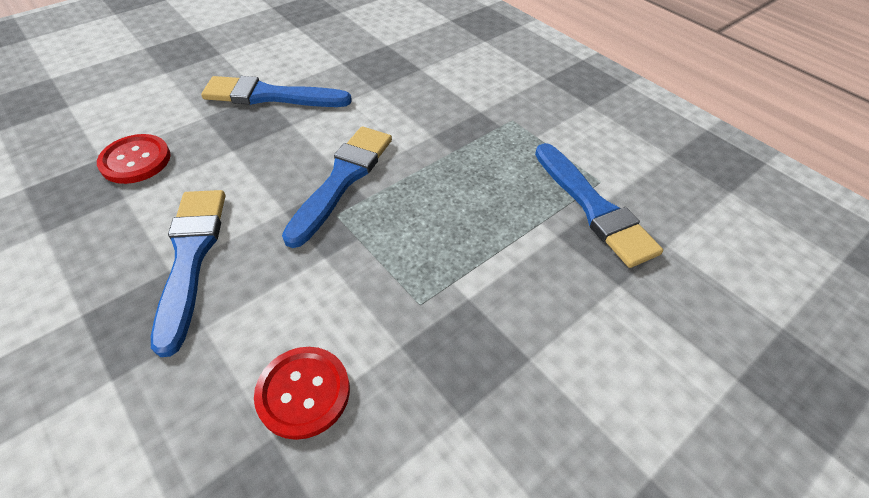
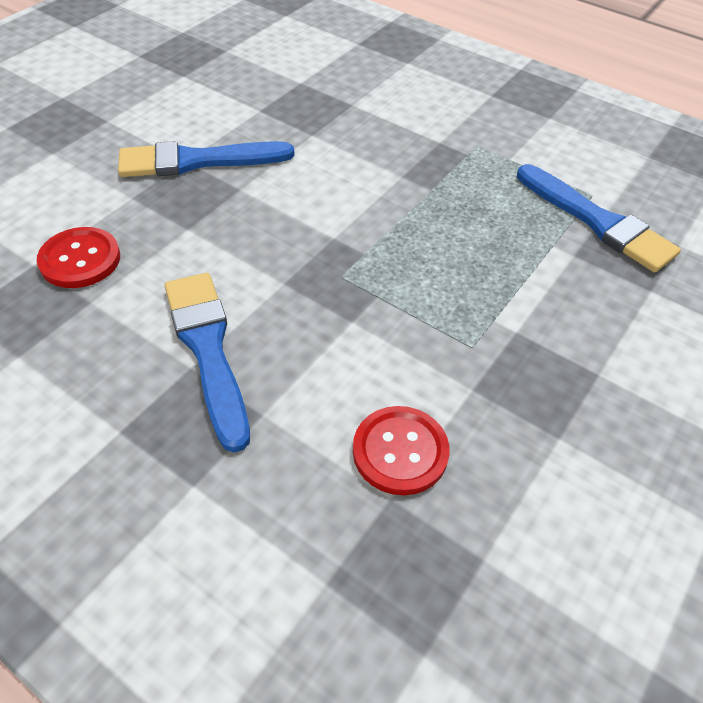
camera: 15 degrees left, 0 degrees up
(342, 179) = (329, 239): blue brush -> none

